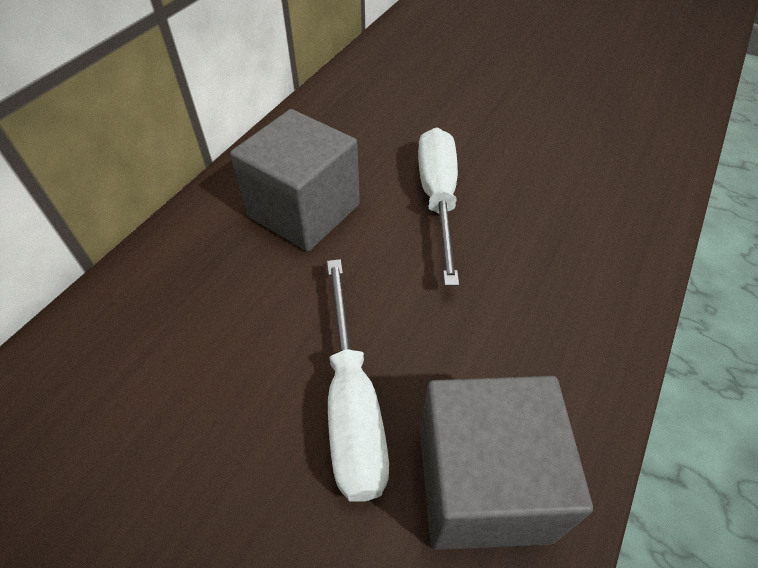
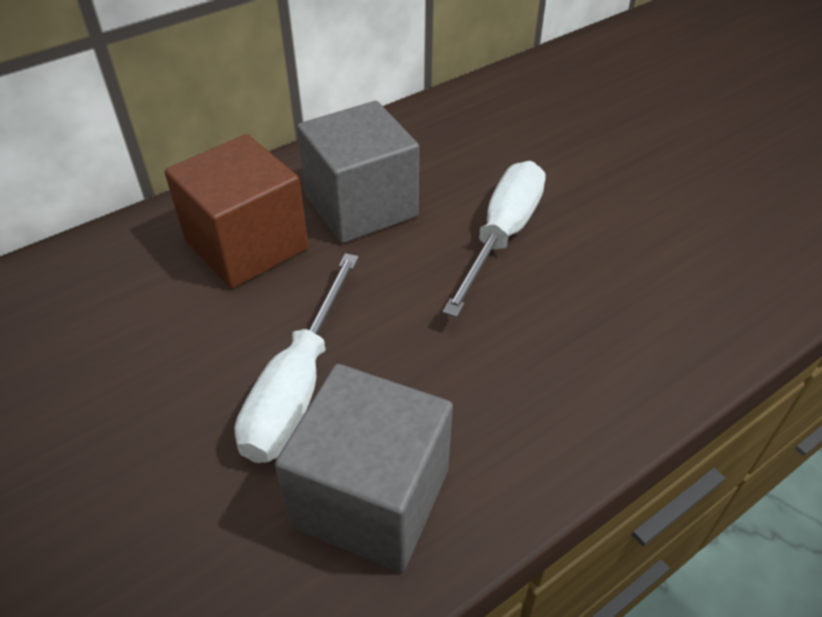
camera: 25 degrees right, 5 degrees down
(219, 283) = (247, 245): none -> brown cube

